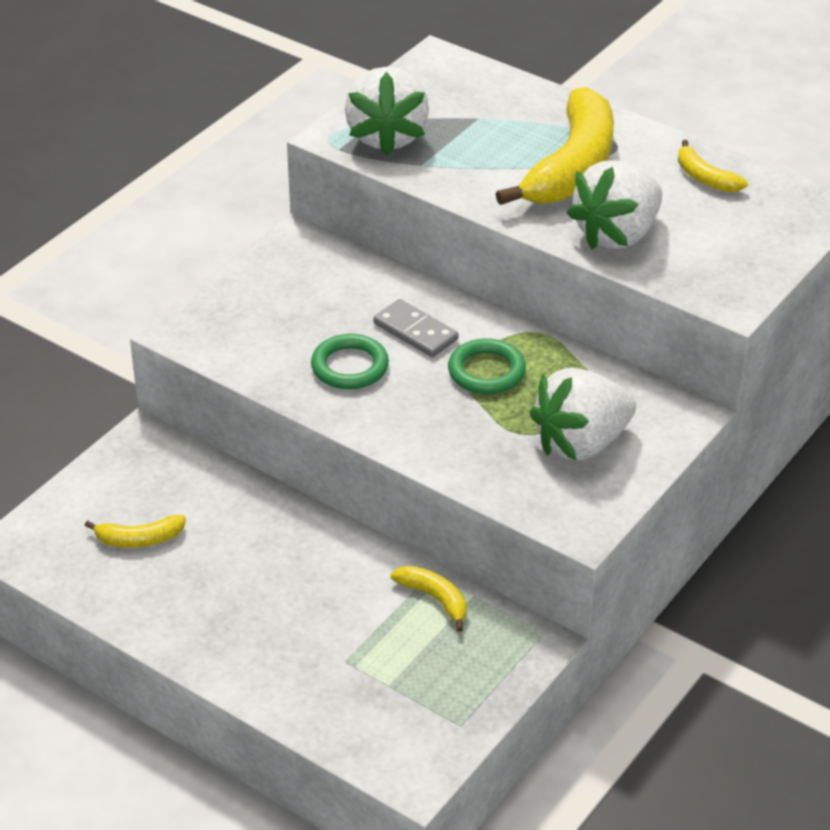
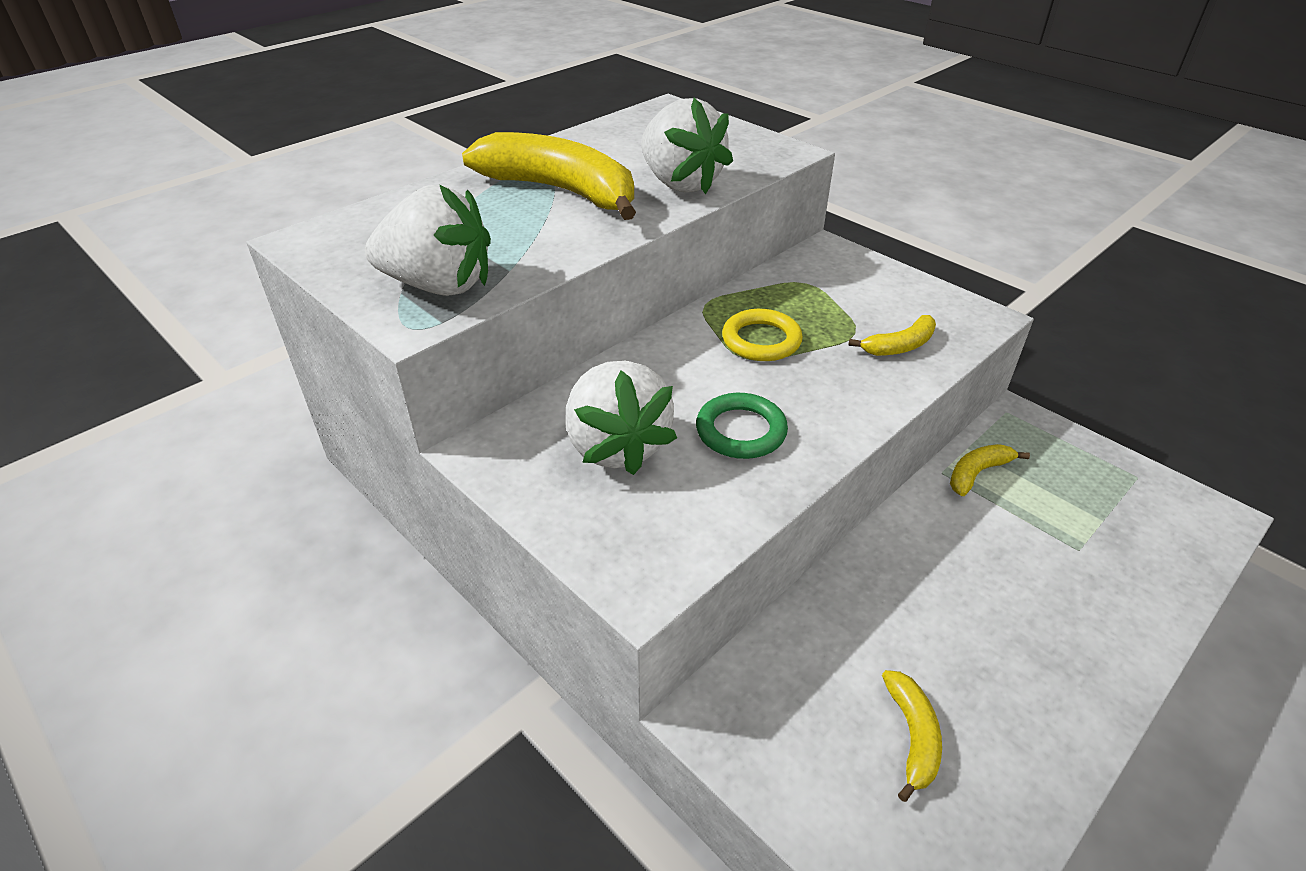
camera: 80 degrees left, 0 degrees up
(415, 332) = (688, 377): grey domino -> none
(486, 371) = (761, 340): green ring -> yellow ring
(581, 443) = (869, 302): white strawberry -> white strawberry (617, 446)
(705, 178) = (608, 140): yellow banana -> yellow banana (899, 346)

